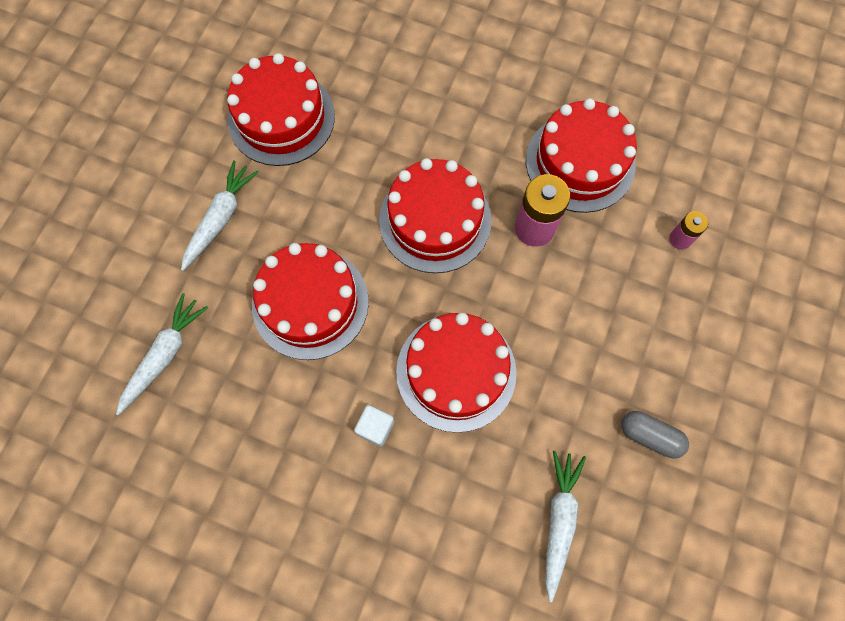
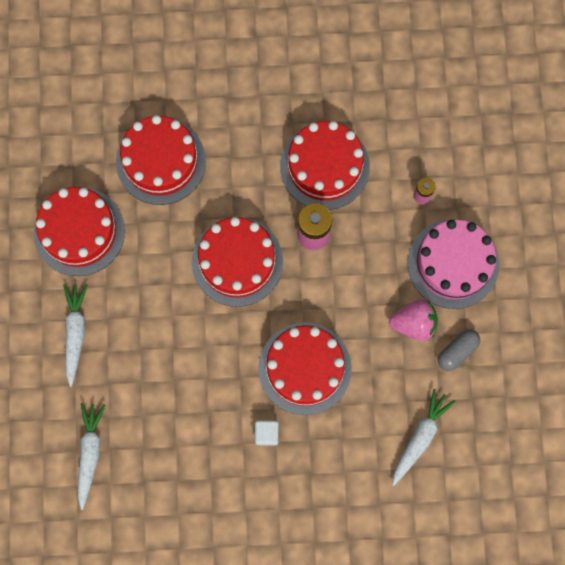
camera: 25 degrees left, 5 degrees up
(310, 303) = (176, 366): red cake -> red cake (160, 161)
(559, 521) = (420, 438): white carrot -> white carrot turned 45 degrees clockwise
(609, 379) = (414, 323): none -> pink strawberry
(650, 436) = (457, 351): grey capsule -> grey capsule turned 45 degrees counterclockwise
(686, 330) = (453, 264): none -> pink cake

